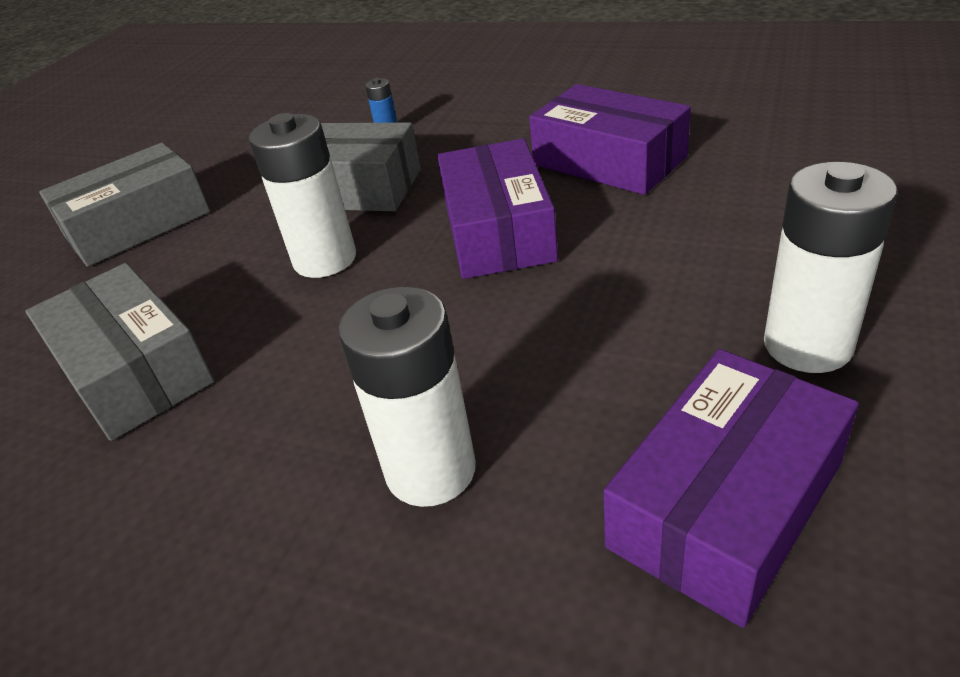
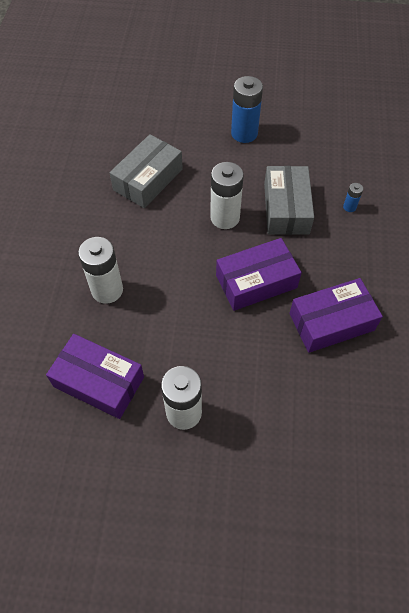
camera: 70 degrees right, 20 degrees up
(137, 224) = (244, 133): grey box -> blue battery
(609, 161) = (331, 322): purple box -> purple box turned 45 degrees clockwise

